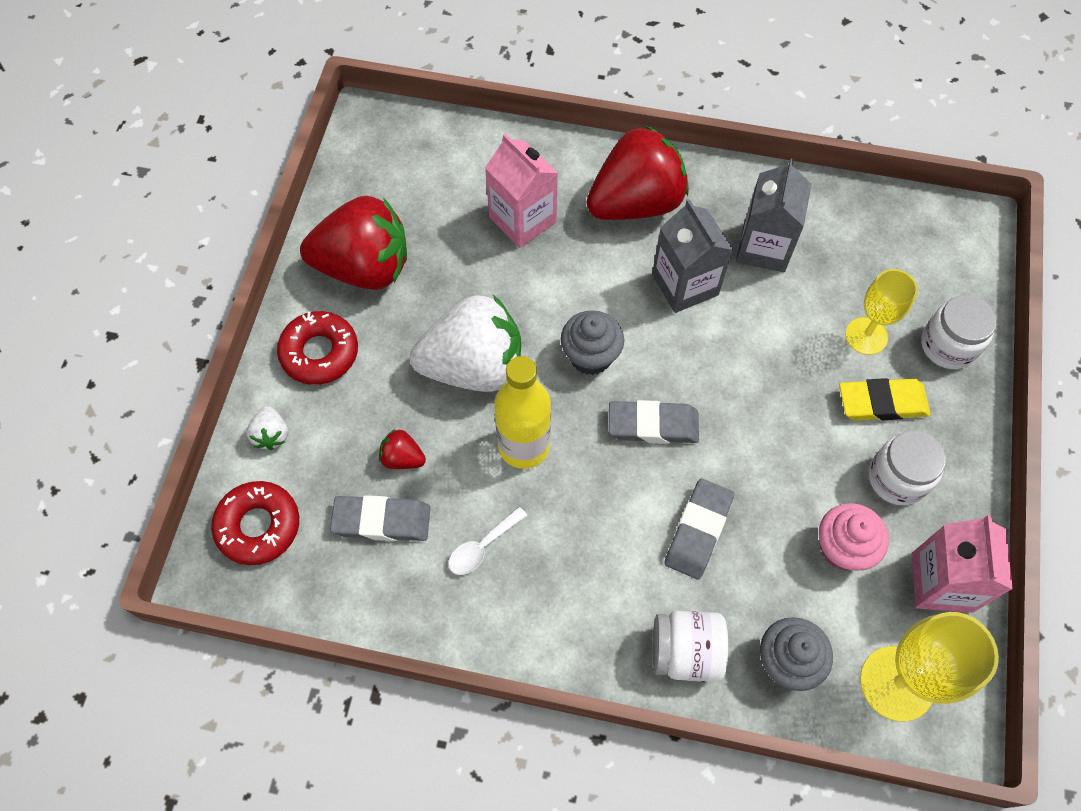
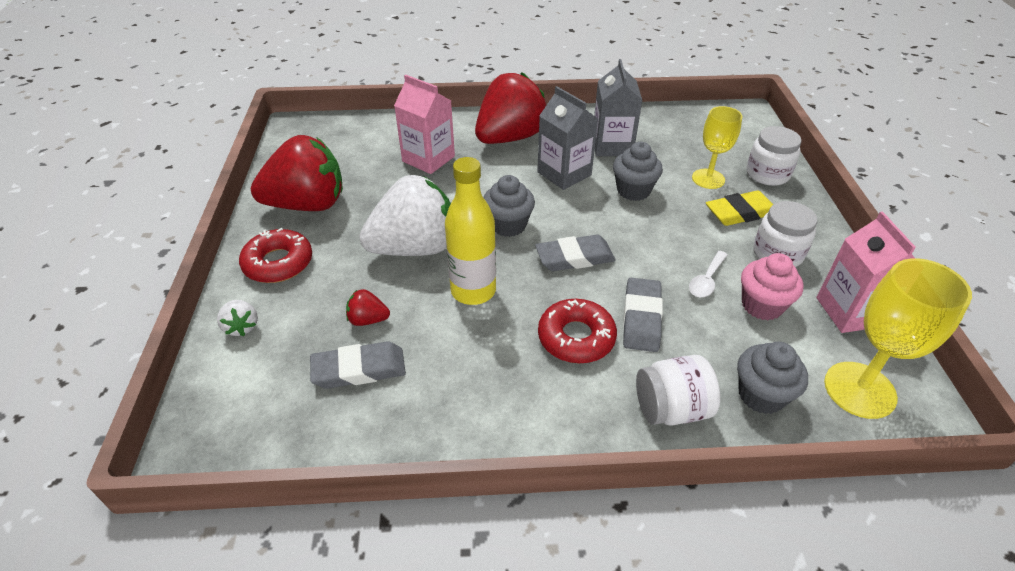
camera: 15 degrees left, 20 degrees down
(258, 526) = (237, 399): red donut -> red donut (576, 337)
(482, 546) = (458, 369): white spoon -> white spoon (706, 280)
(762, 334) = (633, 190): none -> grey cupcake

